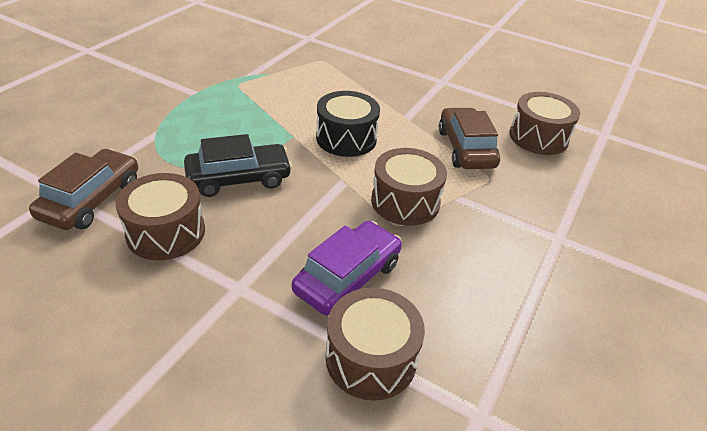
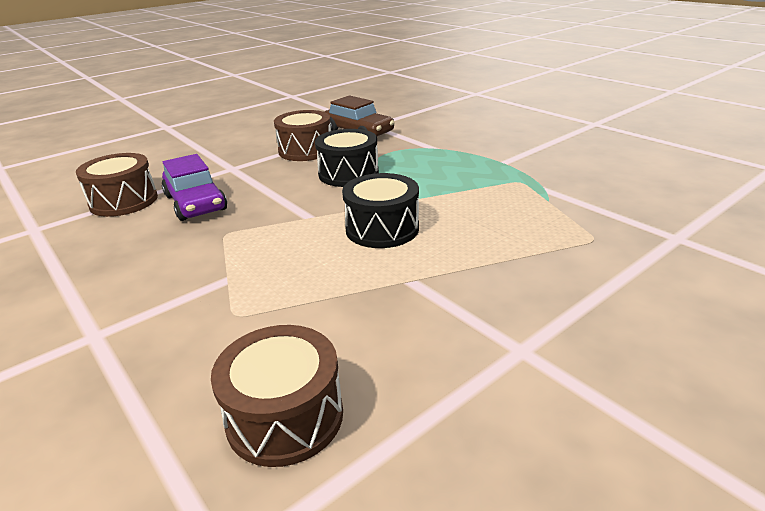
camera: 115 degrees right, 10 degrees down
(239, 178) = (348, 174): black car -> black drum
(405, 201) = (251, 244): brown drum -> none
(465, 148) = (309, 314): brown car -> none

